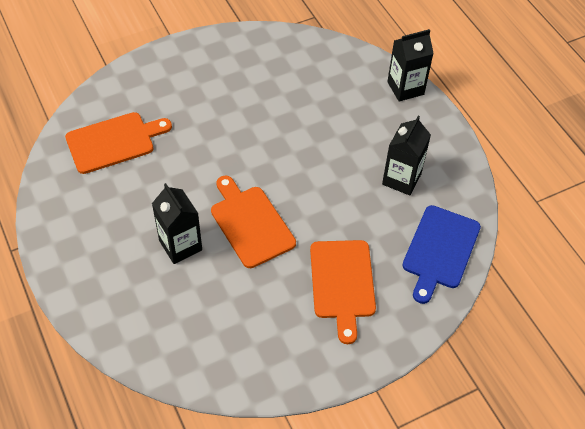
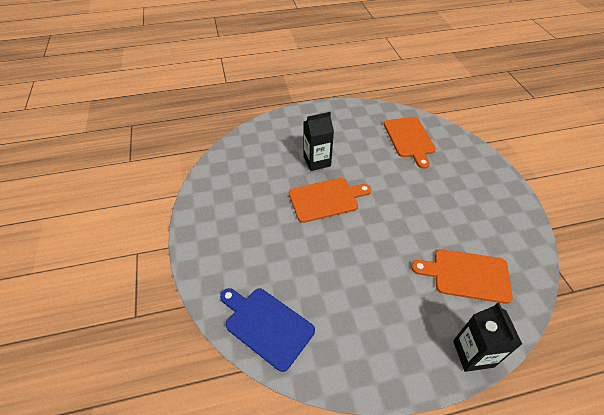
camera: 105 degrees right, 5 degrees down
(342, 283) = (258, 244): orange cutting board -> orange cutting board (467, 275)
(401, 179) = (351, 315): black carton -> none

